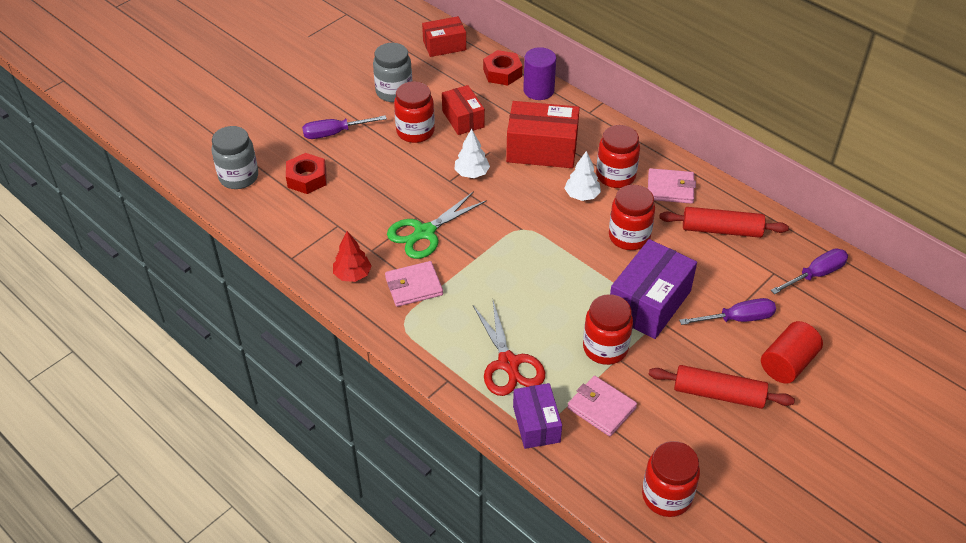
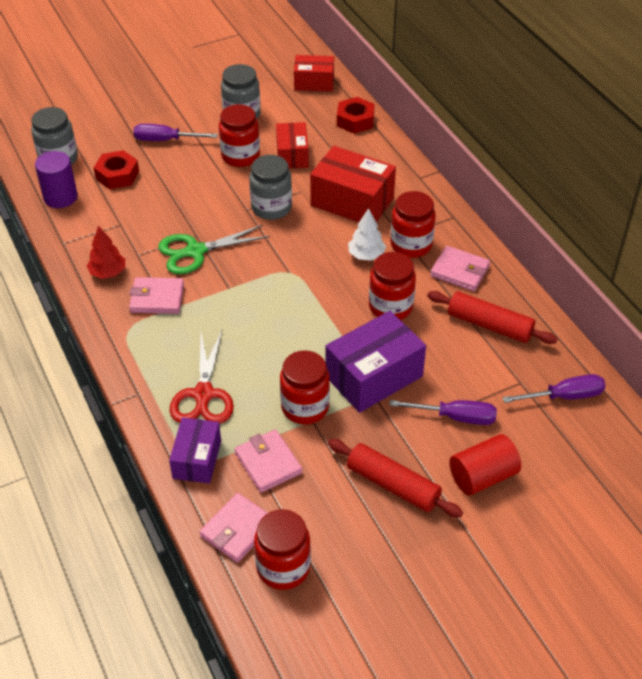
camera: 20 degrees right, 0 degrees up
(472, 173) = (271, 208): white tree -> grey jar
(538, 90) = (381, 145): purple cylinder -> purple cylinder (60, 197)
(608, 476) = (237, 530): none -> pink wallet

